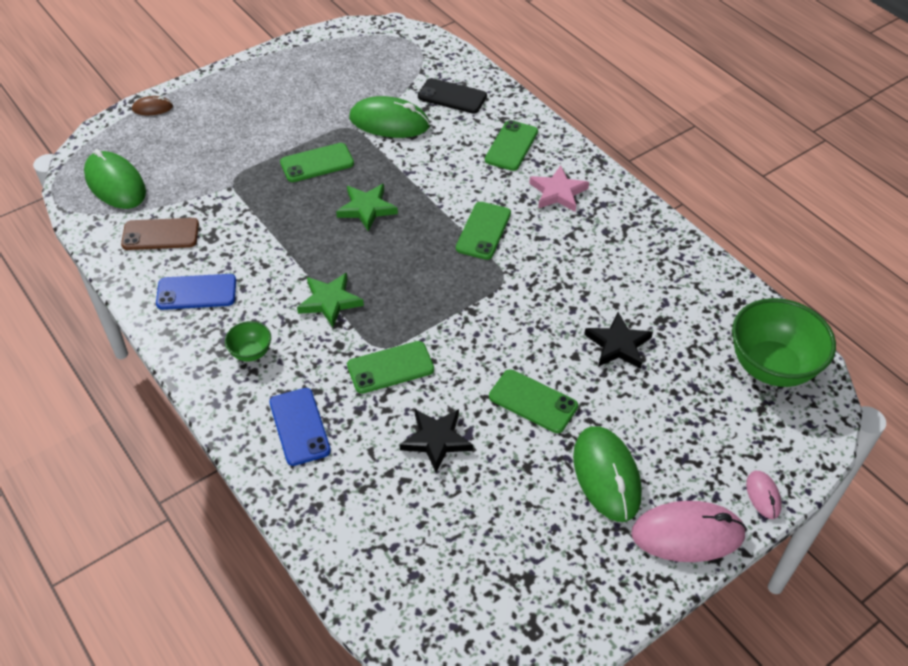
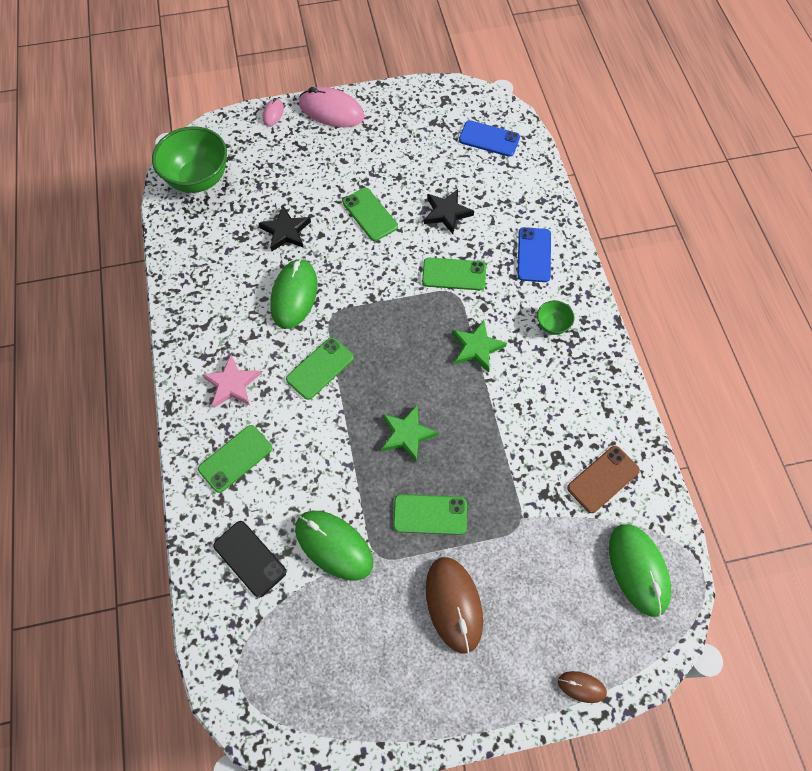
camera: 155 degrees left, 15 degrees up
(160, 235) = (603, 479): brown phone -> brown phone turned 60 degrees counterclockwise
(196, 292) = (582, 399): blue phone -> blue phone (489, 139)
(272, 120) = (454, 604): none -> brown mouse
(606, 475) = (354, 155): green mouse -> green mouse (294, 295)

